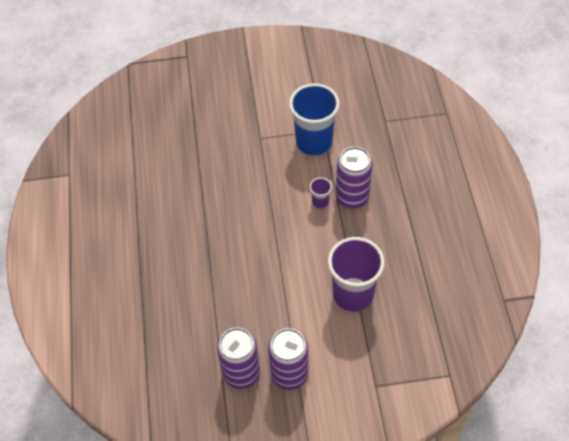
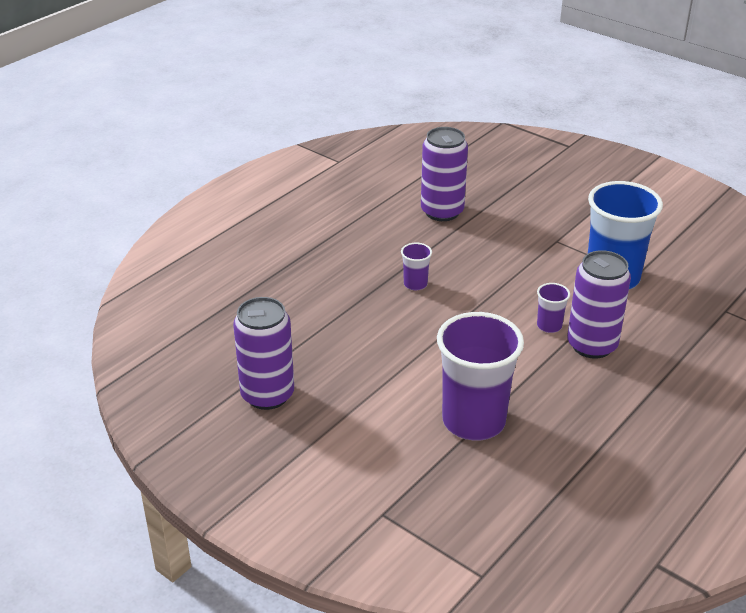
camera: 45 degrees right, 20 degrees down
(225, 232) = (415, 284): none -> purple cup
(289, 374) = (310, 432): purple can -> purple can (442, 212)

